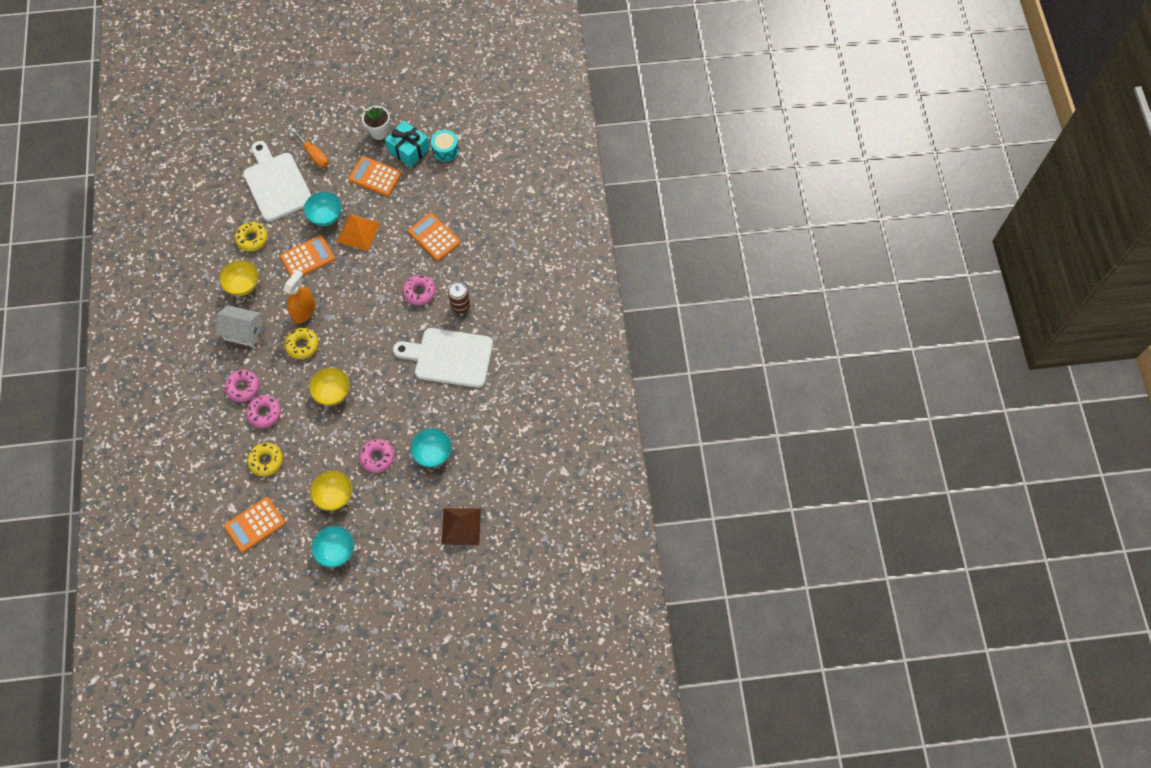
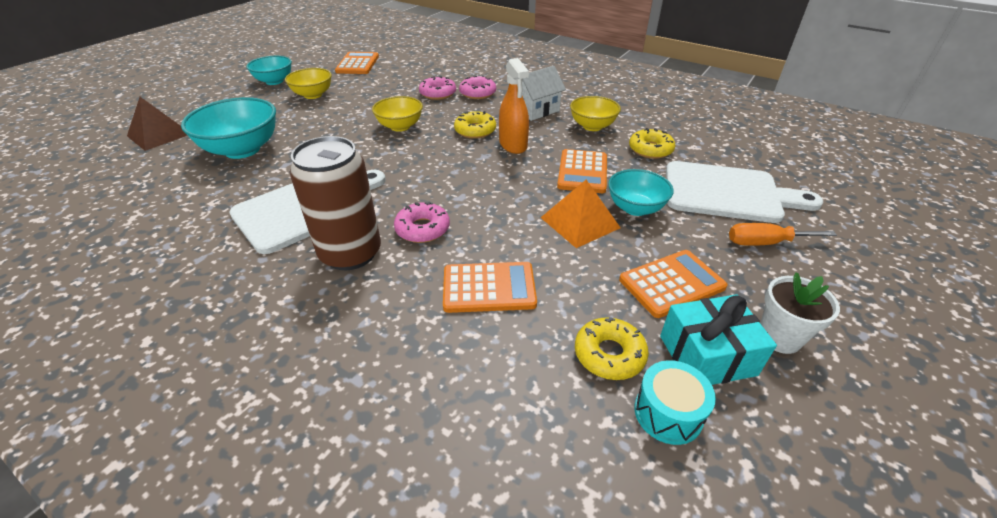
camera: 130 degrees right, 25 degrees down
(266, 461) = (396, 81): yellow donut -> yellow donut (609, 354)
(377, 457) = (300, 123): pink donut -> none
(432, 453) = (242, 150): turquoise bowl -> turquoise bowl, size x1.60
(460, 306) = (350, 253): brown can -> brown can, size x1.81

